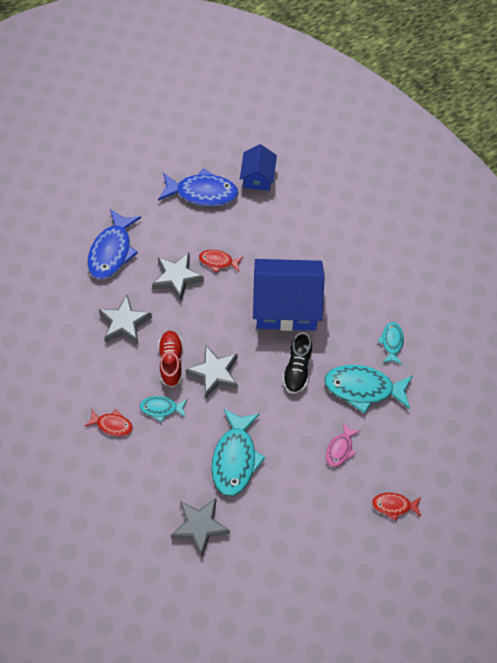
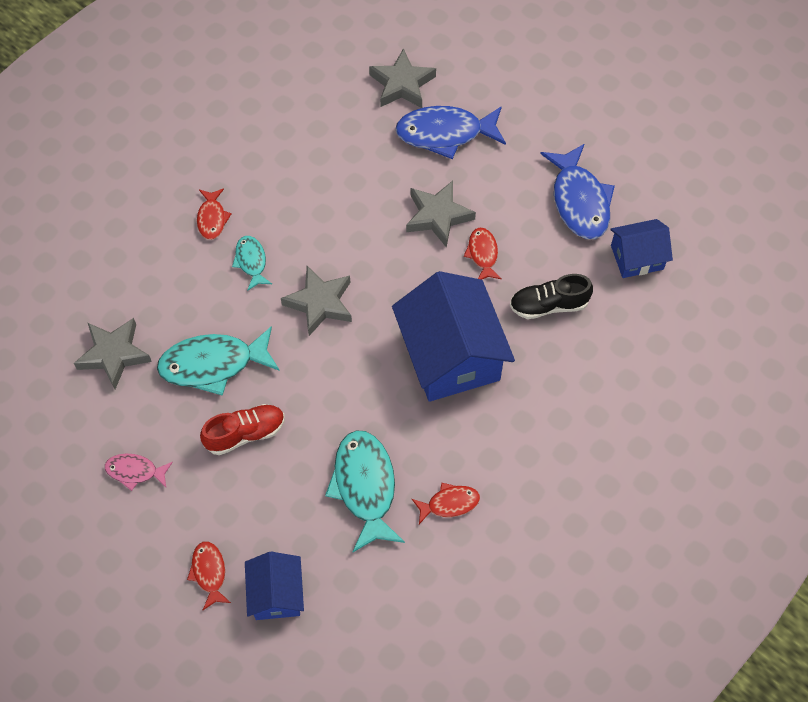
camera: 70 degrees right, 0 degrees up
(124, 323) = (350, 183): grey star -> grey star (402, 84)
(171, 361) = (318, 250): red shoe -> red shoe (245, 433)
(297, 369) = (363, 397): black shoe -> black shoe (548, 305)
(340, 449) = (267, 483): pink fish -> pink fish (135, 471)
(391, 342) = (449, 503): turquoise fish -> red fish
(422, 466) = (276, 594): none -> blue house

